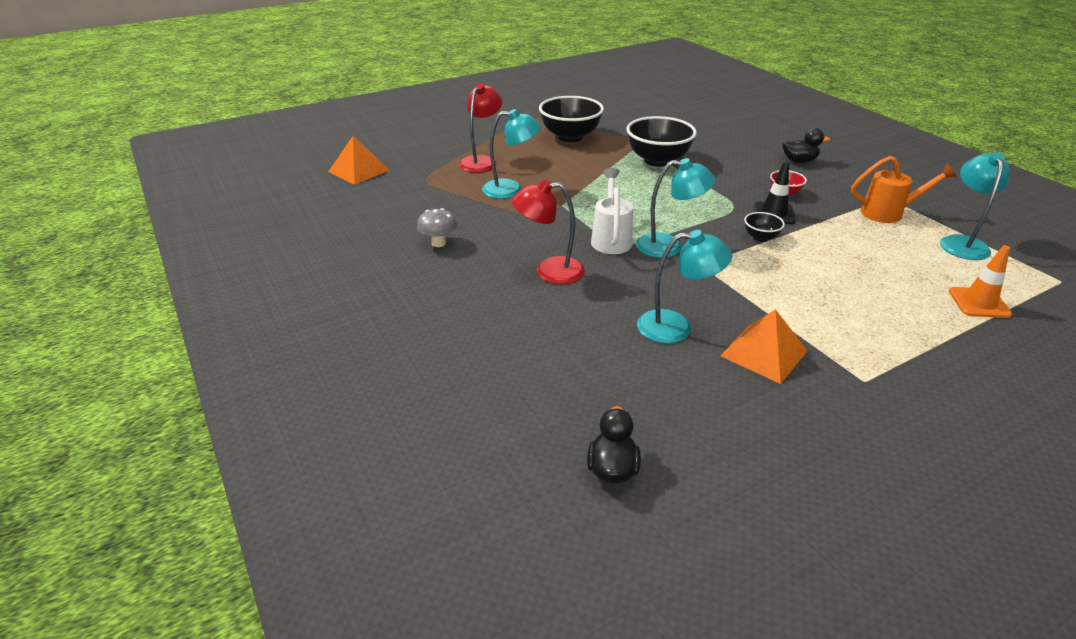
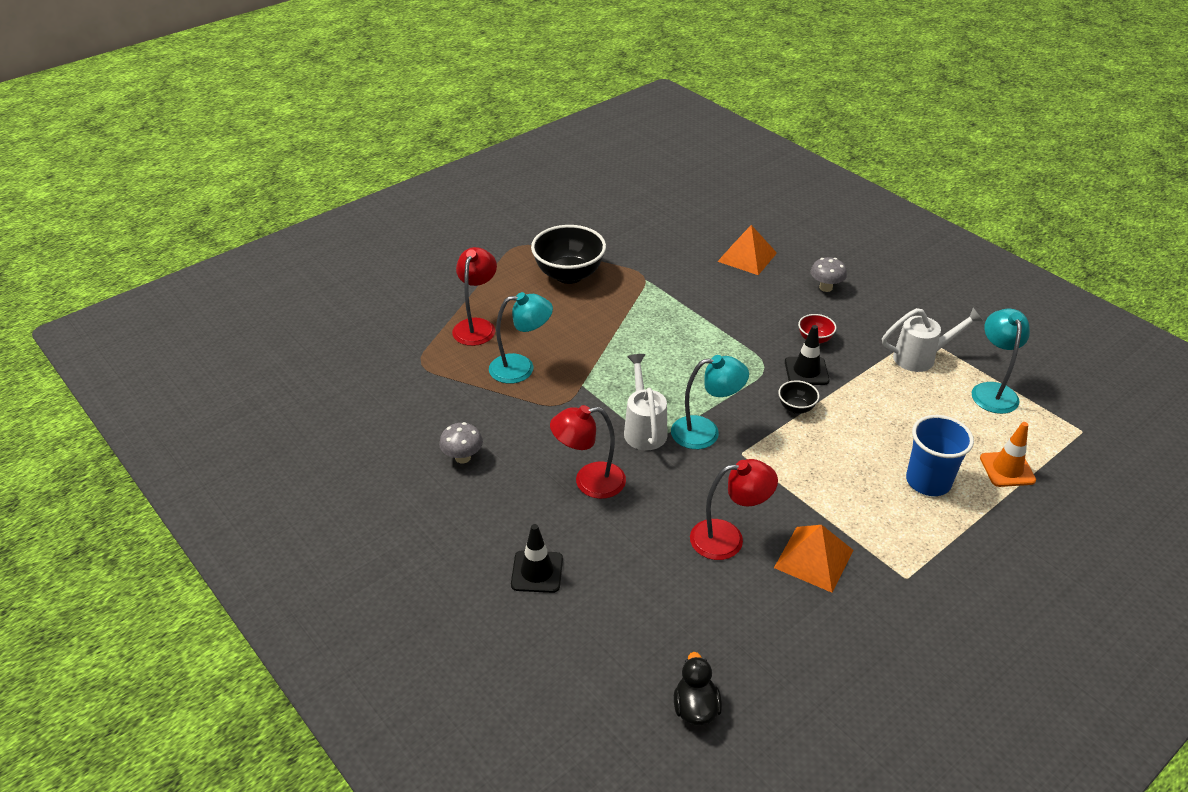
camera: 10 degrees left, 5 degrees up
(359, 171) = (338, 357): orange pyramid -> orange pyramid (747, 257)
(479, 332) = (537, 572): none -> black traffic cone
(657, 160) = (674, 303): black bowl -> none
(676, 327) = (728, 538): turquoise lamp -> red lamp
(799, 161) = (825, 287): black duck -> grey mushroom
(889, 213) = (921, 357): orange watering can -> white watering can
(892, 304) = (928, 481): none -> blue cup

